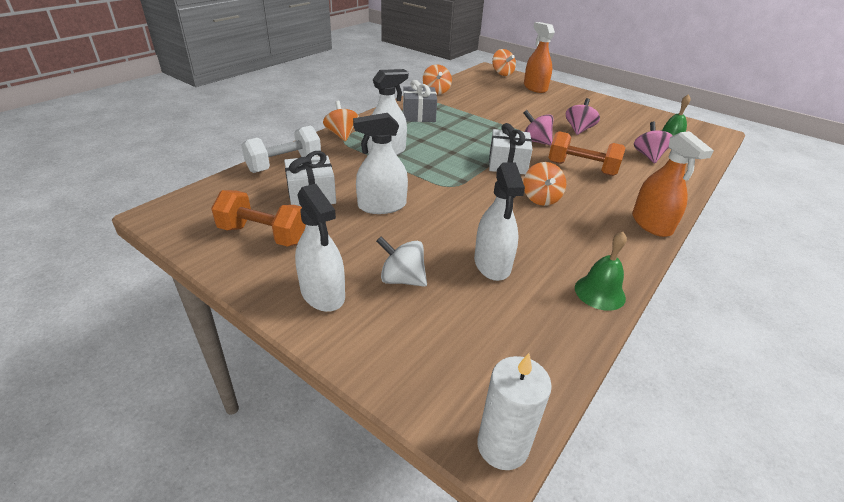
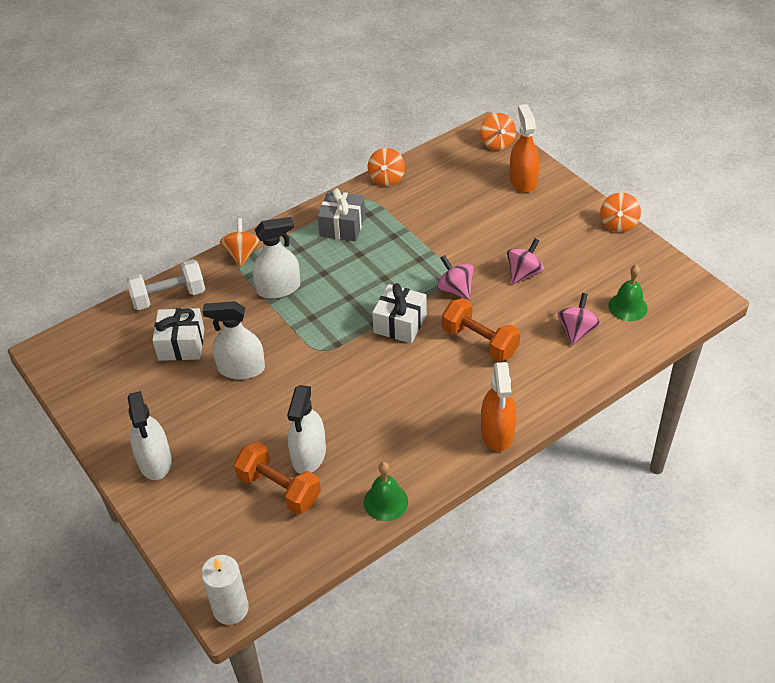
camera: 20 degrees right, 10 degrees up
(264, 235) = (126, 389): orange dumbbell -> orange dumbbell (279, 489)
(402, 279) = (223, 458): white spinning top -> none
(541, 199) = (404, 381): orange spinning top -> orange spinning top (618, 224)

